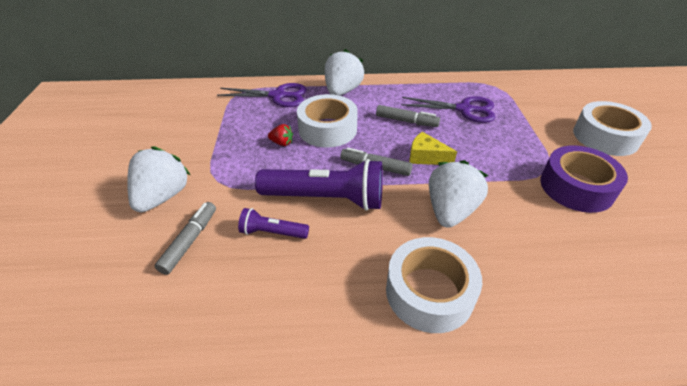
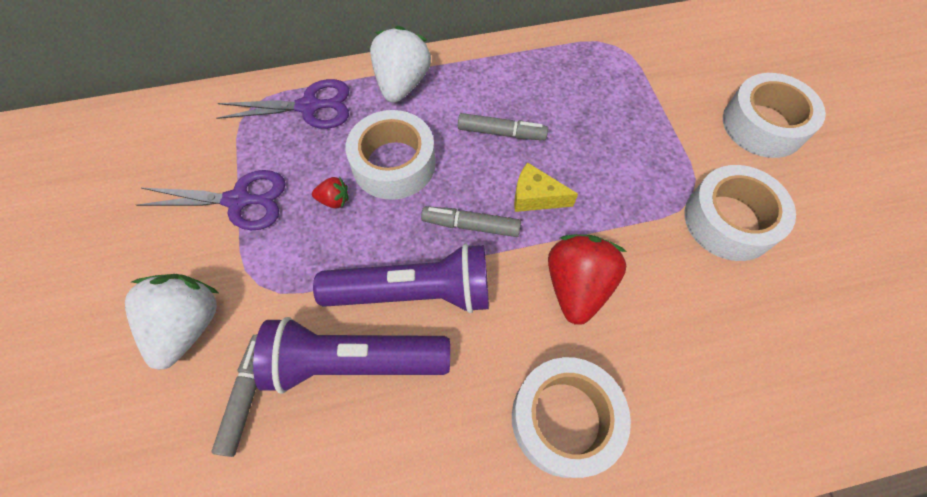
camera: 10 degrees left, 20 degrees up
(272, 232) = (354, 361): purple flashlight -> purple flashlight, size x1.99
(450, 211) = (576, 286): white strawberry -> red strawberry
(464, 109) = (578, 98): purple scissors -> purple scissors (238, 201)
(576, 187) = (729, 221): purple tape -> white tape

